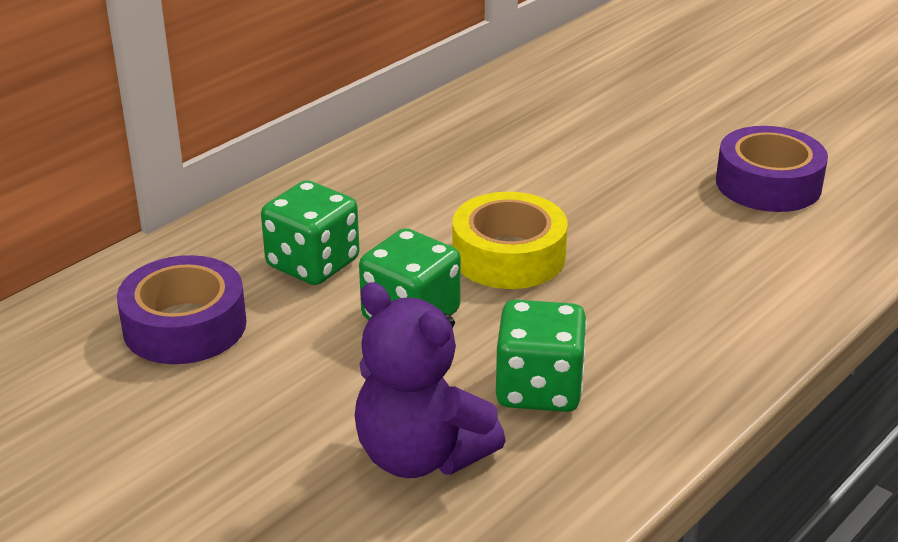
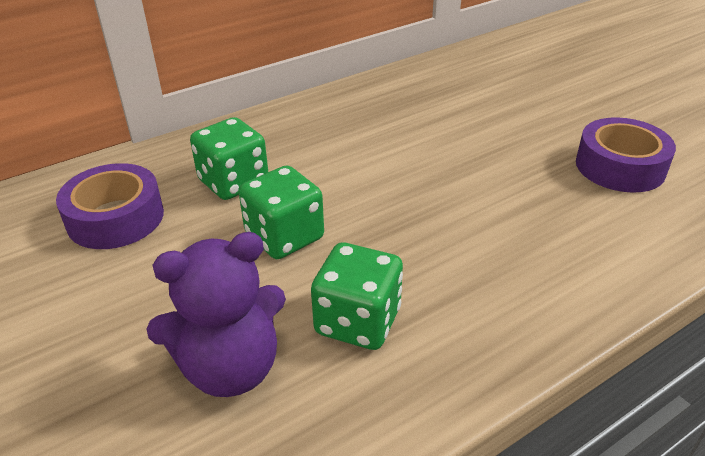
camera: 15 degrees right, 5 degrees up
(421, 455) = (230, 368): purple teddy bear -> purple teddy bear turned 75 degrees counterclockwise
(508, 256) = (383, 197): yellow tape -> none

